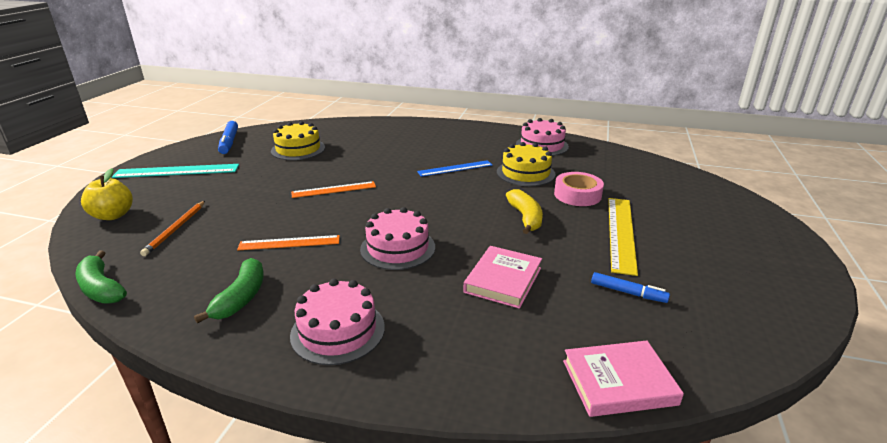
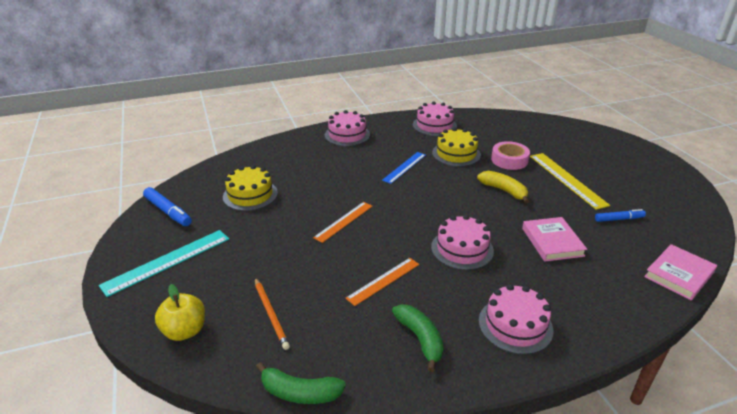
camera: 35 degrees left, 5 degrees up
(444, 131) = (347, 135): none -> pink cake

